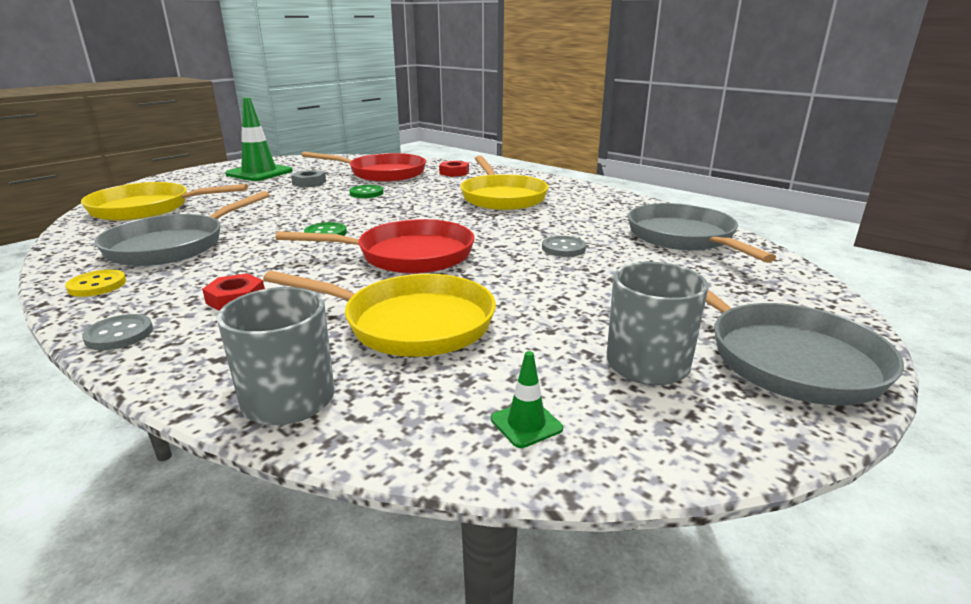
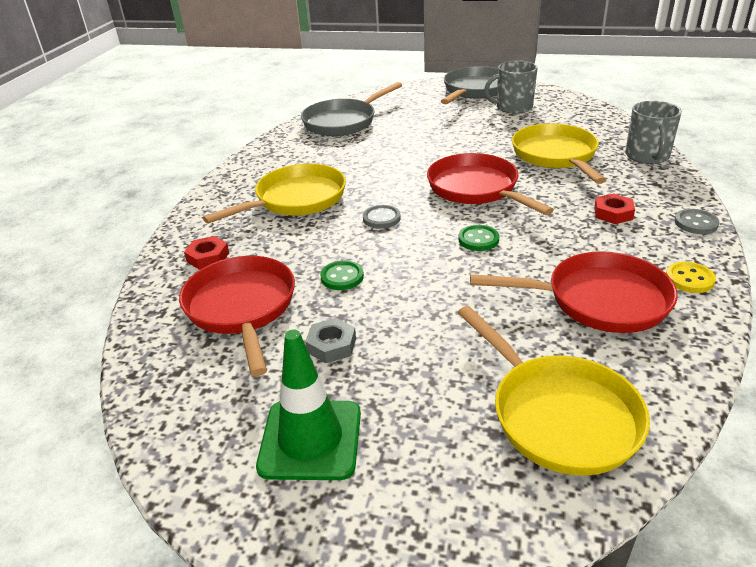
camera: 115 degrees left, 10 degrees up
(173, 246) = (599, 300): grey pan -> red pan
(526, 424) = (584, 116): green traffic cone -> none
(563, 248) = (402, 148): grey button -> grey button (381, 218)

